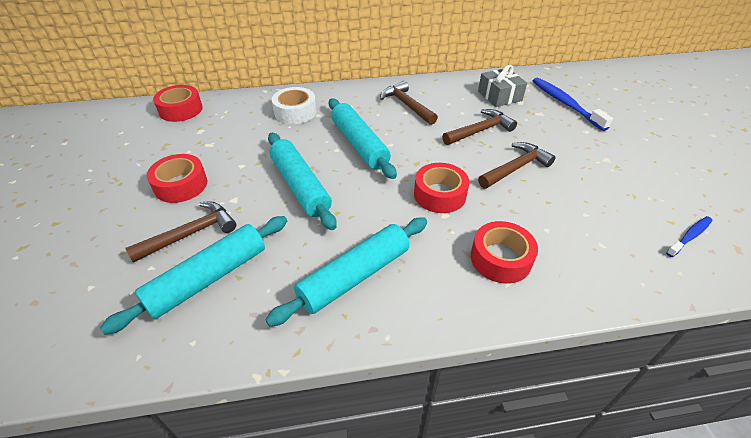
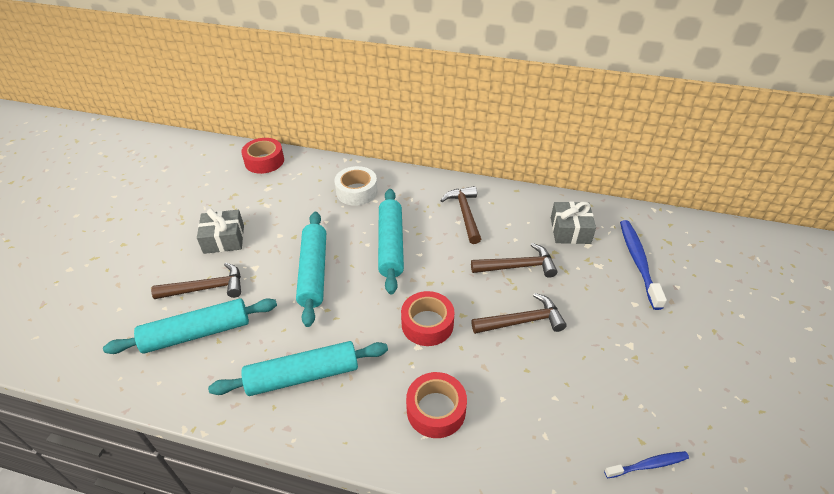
camera: 25 degrees right, 0 degrees up
(181, 185) = (224, 239): red tape -> grey gift

